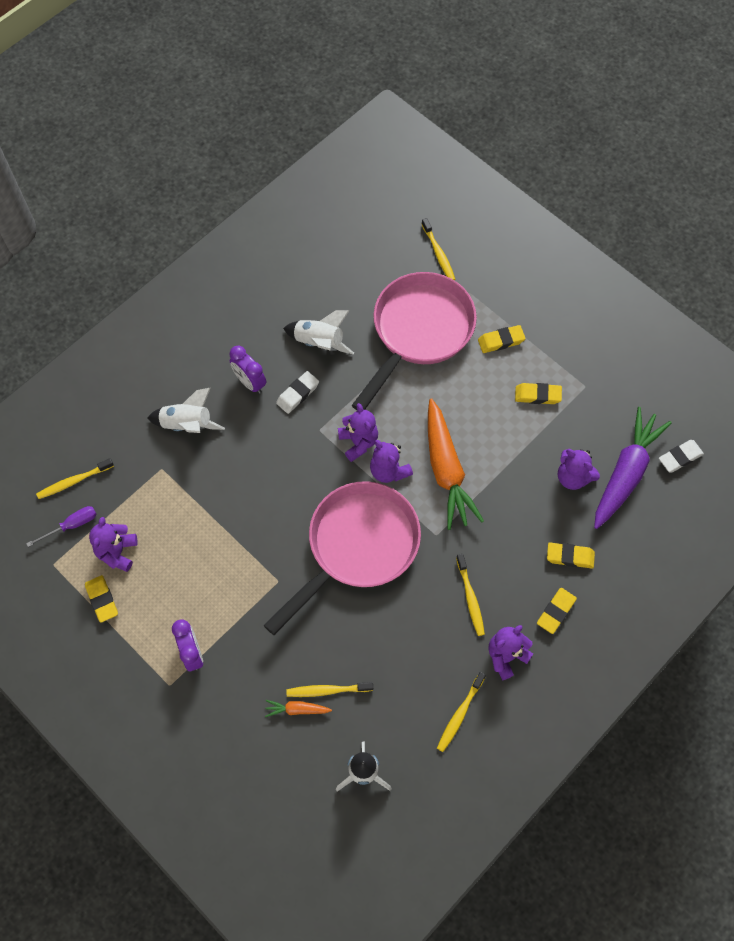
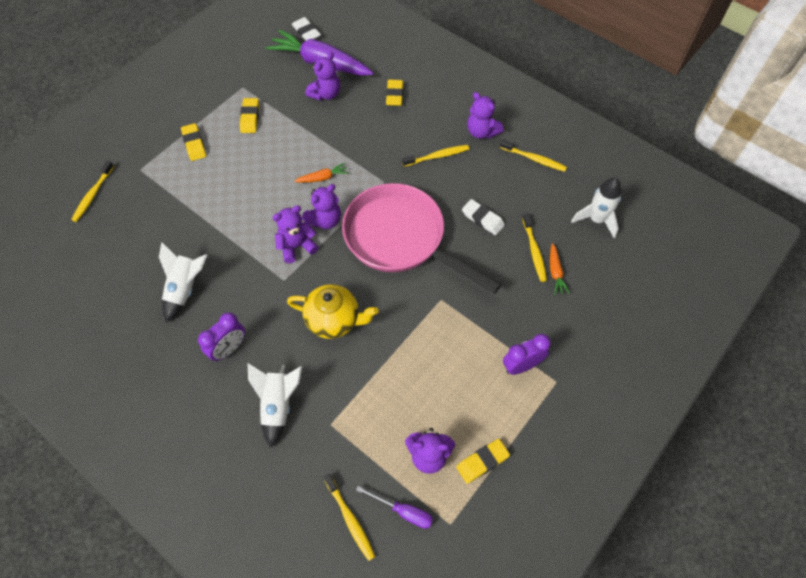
camera: 95 degrees left, 5 degrees down
(71, 525) = (403, 511): purple screwdriver -> purple screwdriver turned 150 degrees clockwise
(267, 476) = (334, 320): none -> yellow teapot
(298, 394) = (244, 302): white eraser -> white eraser (482, 219)
(418, 332) = (180, 206): pink pan -> none
(438, 254) = (93, 195): yellow toothbrush -> yellow toothbrush turned 135 degrees clockwise
(446, 470) = (323, 178): orange carrot -> orange carrot, size x0.43
(556, 611) = (441, 103): yellow eraser -> none

